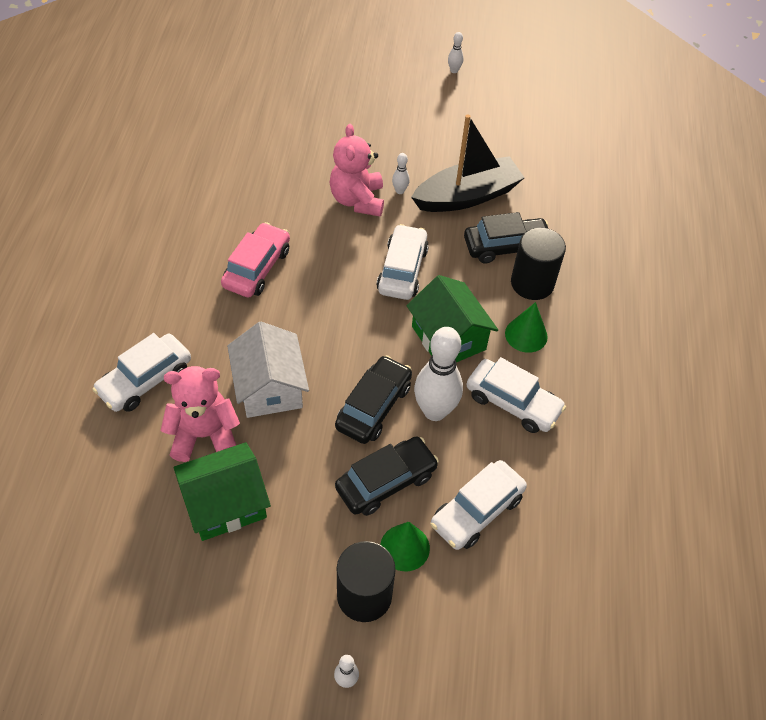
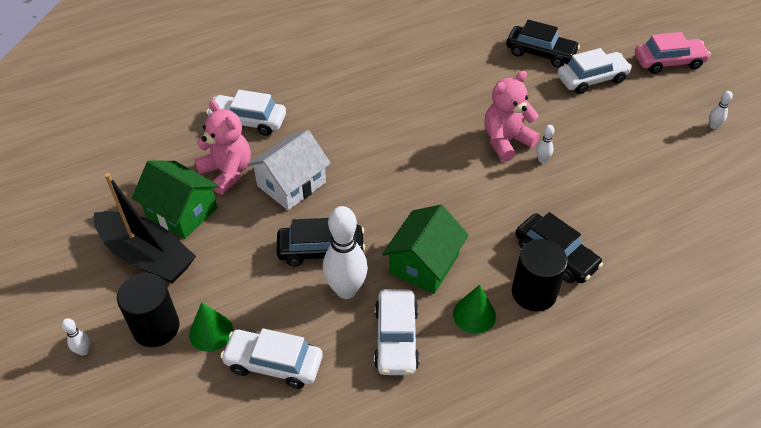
camera: 60 degrees right, 5 degrees down
(257, 268) = (388, 122): pink car -> pink car (668, 62)
(386, 481) = (260, 291): black car -> black car (540, 53)
(402, 270) = (464, 202): white car -> white car (591, 79)
(467, 196) = (582, 203): black boat -> black boat (147, 256)

